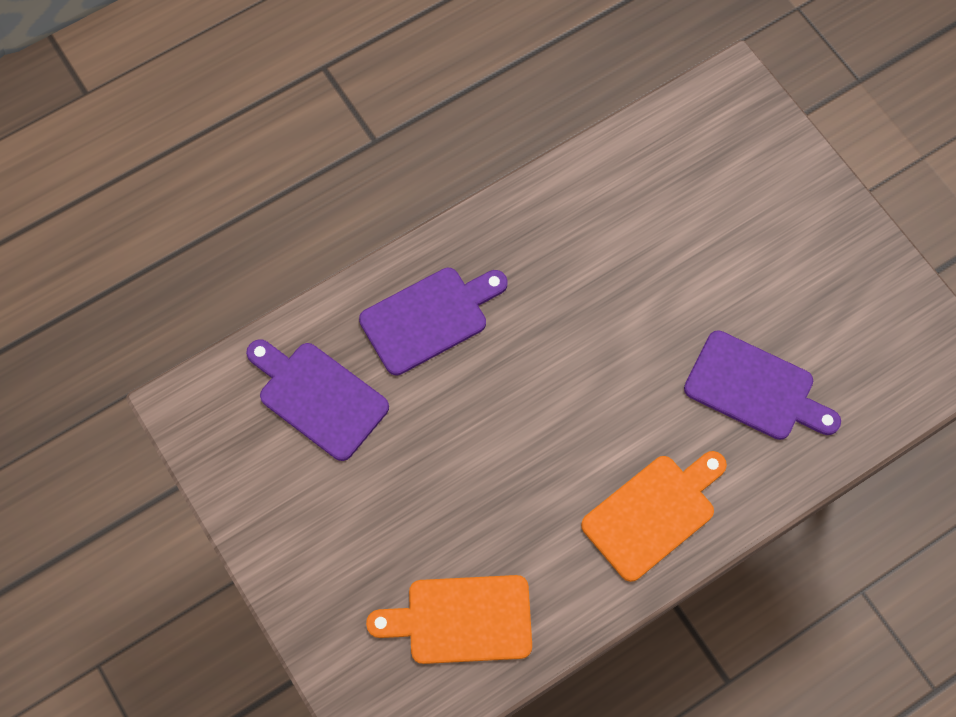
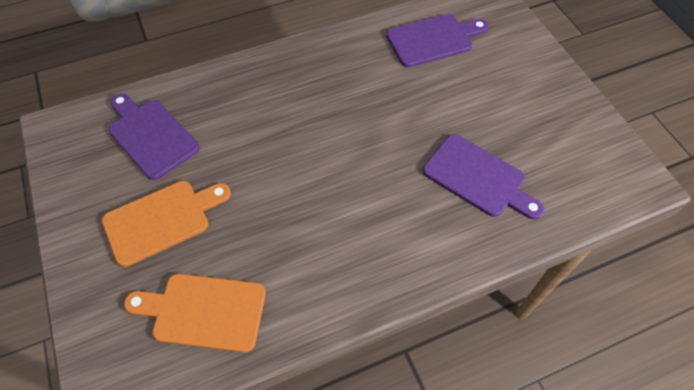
camera: 10 degrees right, 10 degrees down
(429, 318) = (247, 98): purple cutting board -> purple cutting board (433, 40)
(653, 513) = (381, 254): orange cutting board -> orange cutting board (162, 220)

